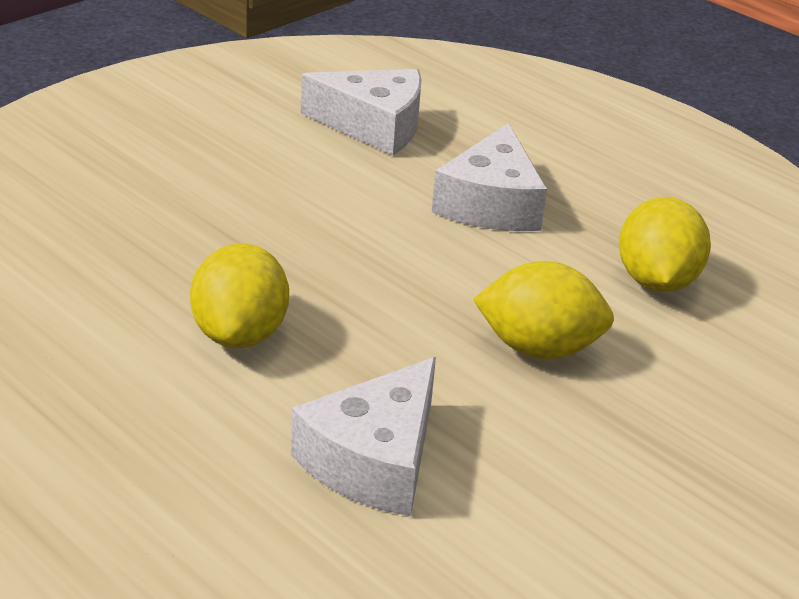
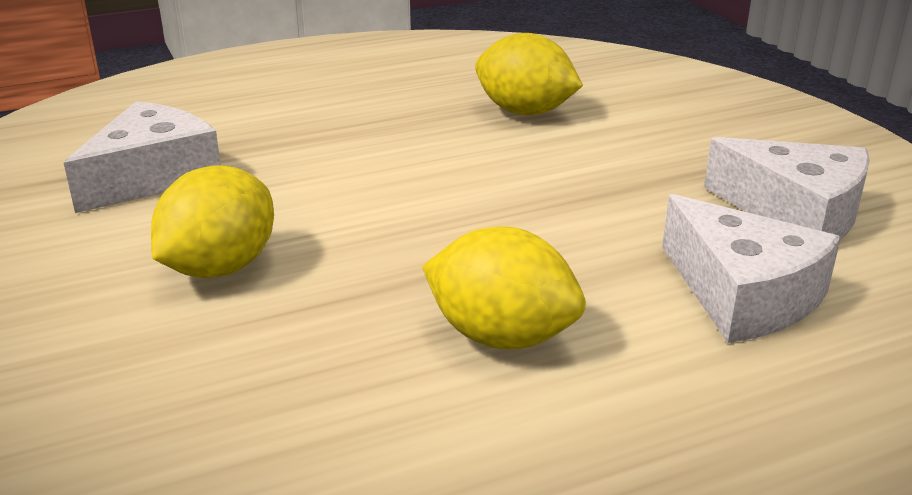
camera: 65 degrees left, 5 degrees down
(491, 203) = (356, 150): white cheese -> white cheese (796, 213)
(538, 348) = (598, 179): yellow lemon -> yellow lemon (220, 267)

